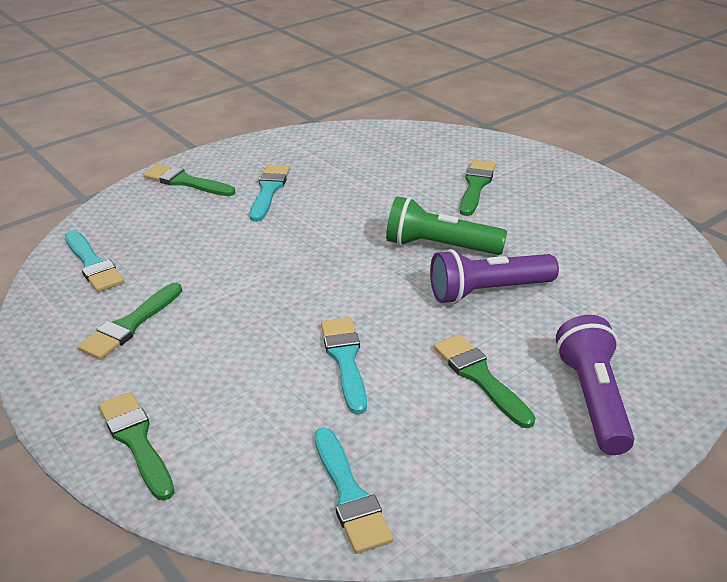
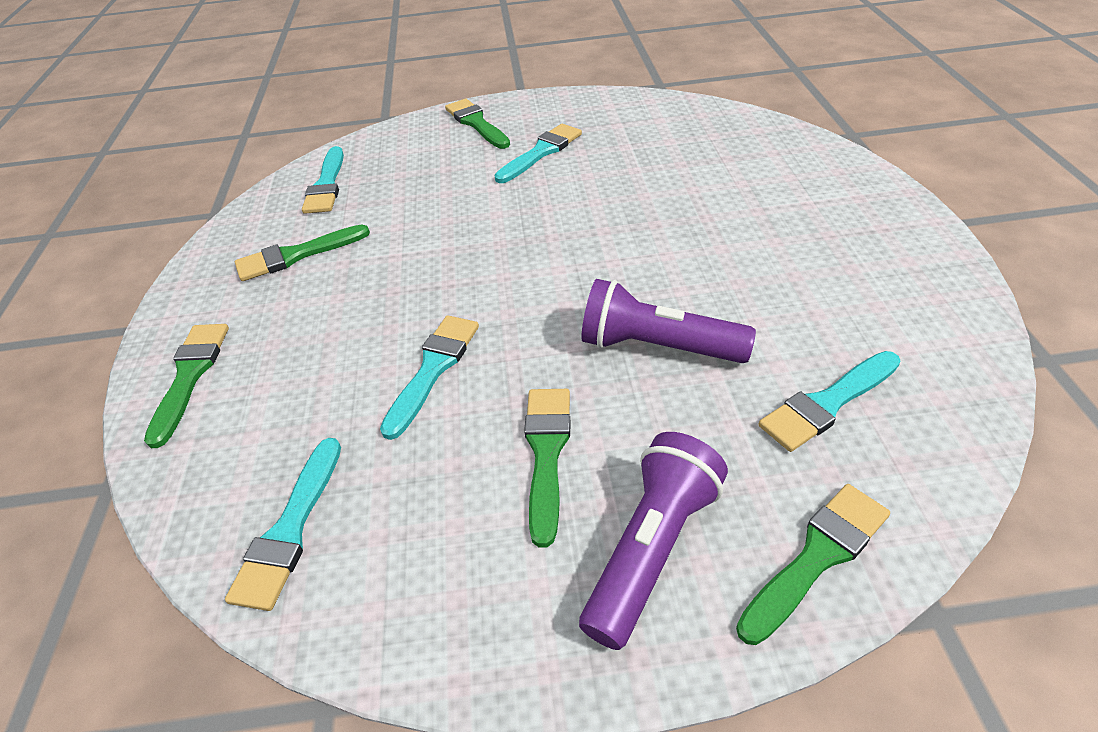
camera: 35 degrees right, 10 degrees up
(439, 246) = (654, 270): green flashlight -> none
(476, 186) = (767, 207): green brush -> green brush (817, 557)
(616, 287) = (827, 403): none -> turquoise brush

